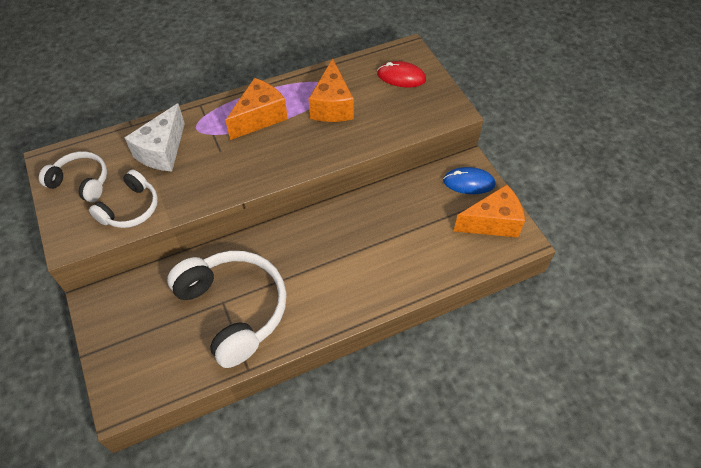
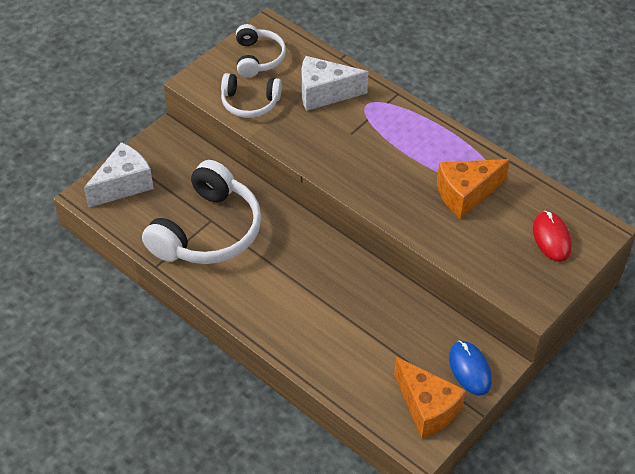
camera: 65 degrees right, 5 degrees down
(130, 363) = (123, 185): none -> white cheese
(259, 118) = (411, 144): orange cheese -> none

